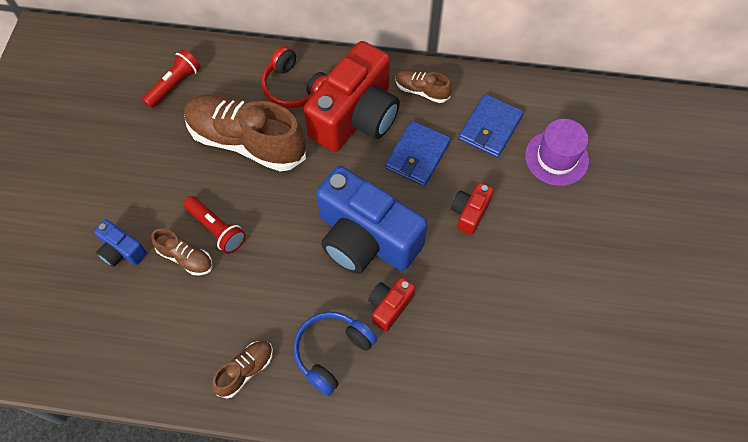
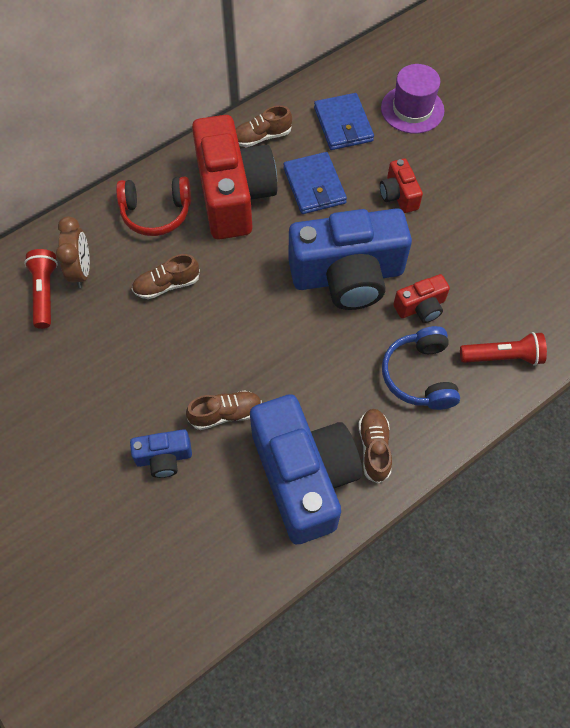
camera: 45 degrees left, 0 degrees up
(183, 344) = (303, 476): none -> blue camera
(209, 88) = (81, 271): none -> brown clock
(216, 229) = (224, 370): red flashlight -> red flashlight (502, 357)
(246, 141) = (166, 285): brown shoe -> brown shoe, size x0.46
(389, 306) = (421, 307): red camera -> red camera turned 105 degrees counterclockwise

